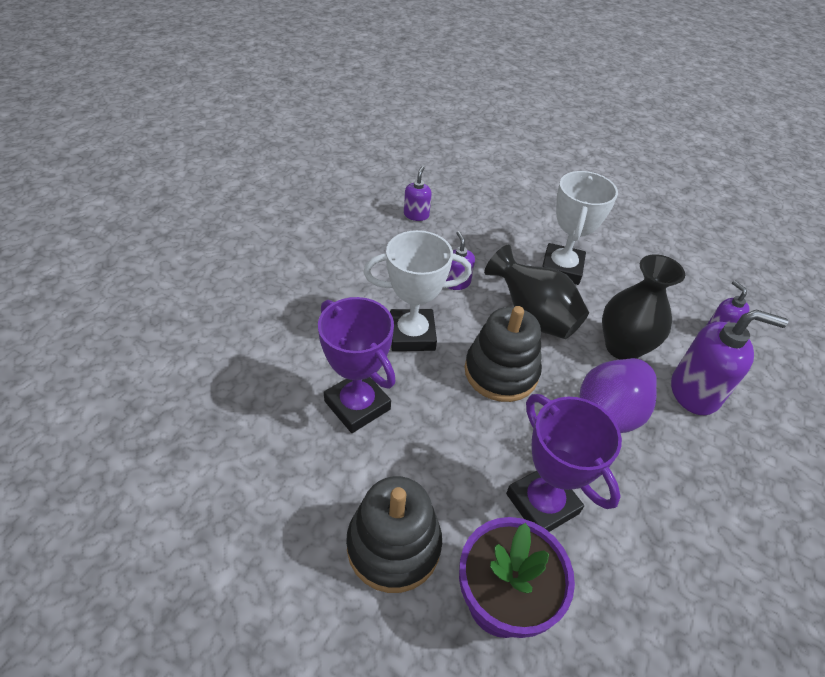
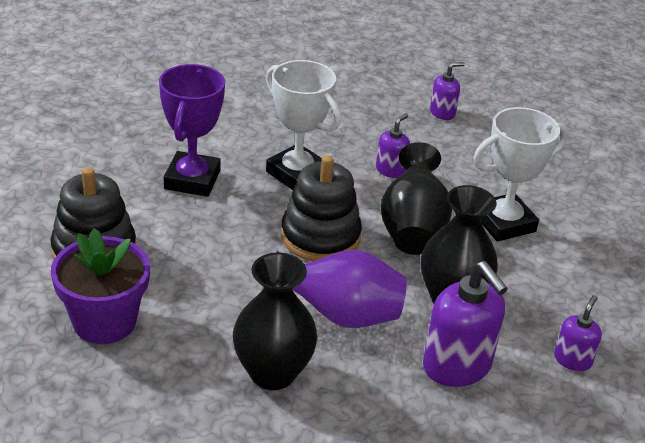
camera: 50 degrees right, 10 degrees down
(542, 503) = (212, 311): purple trophy -> none
(643, 510) = (272, 373): none -> black vase

